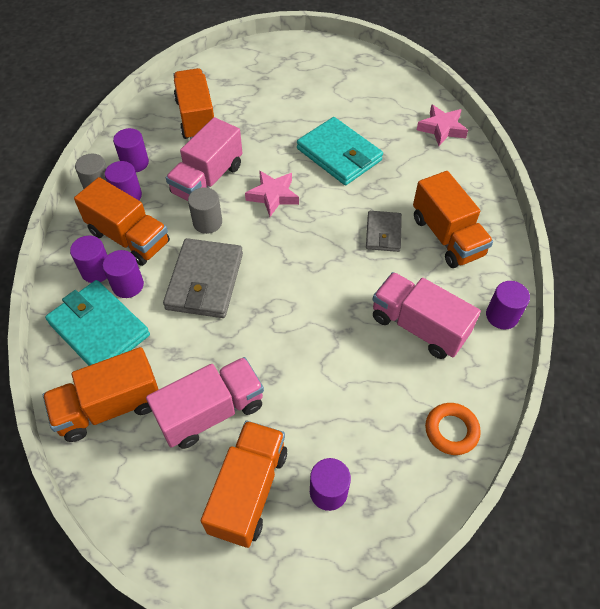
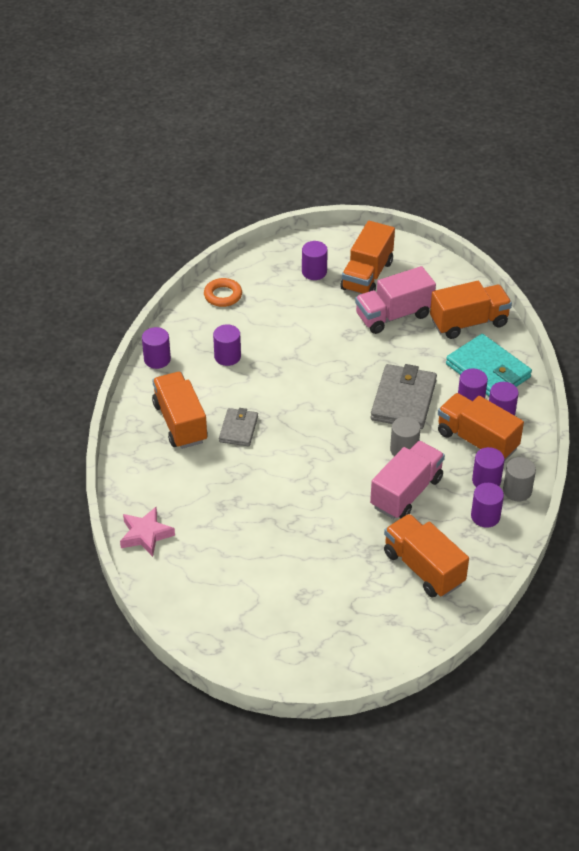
camera: 175 degrees left, 10 degrees down
(196, 118) = (423, 568): orange truck -> orange truck turned 150 degrees clockwise
(273, 196) = (340, 471): pink star -> none
(339, 154) = (266, 511): turquoise wallet -> none
(418, 326) = (227, 356): pink truck -> purple cylinder

